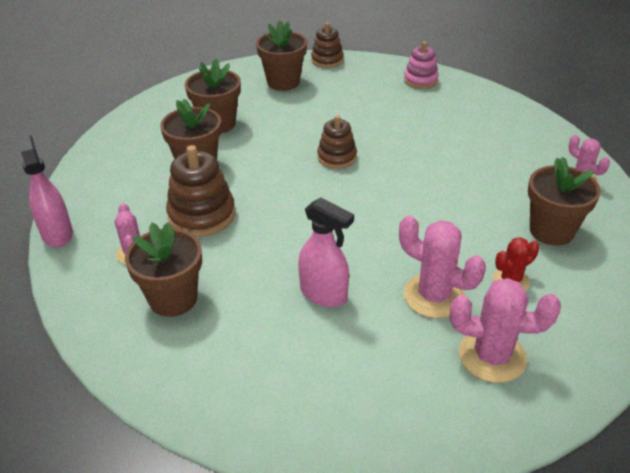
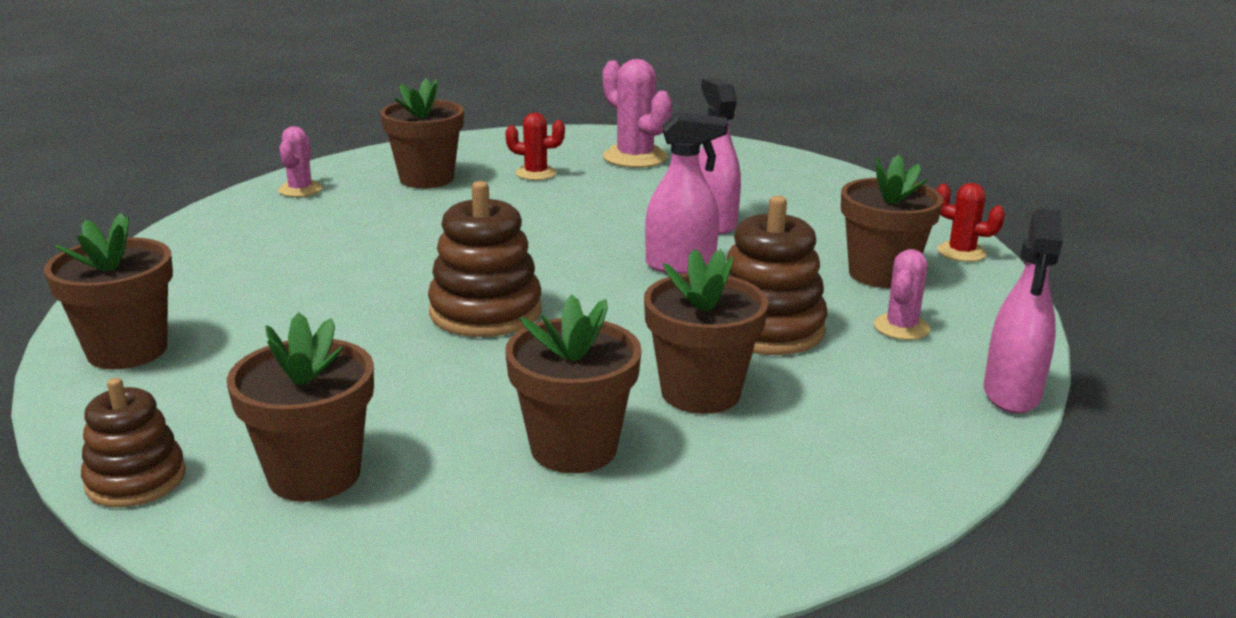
camera: 140 degrees left, 15 degrees down
(132, 362) = (961, 252): none -> red cactus
(293, 238) = (681, 266): none -> pink spray bottle
(337, 157) = (485, 312): brown stacking toy -> brown stacking toy, size x1.55
(420, 80) = (127, 350): pink stacking toy -> brown flower pot
(434, 296) = (616, 189): pink cactus -> none

